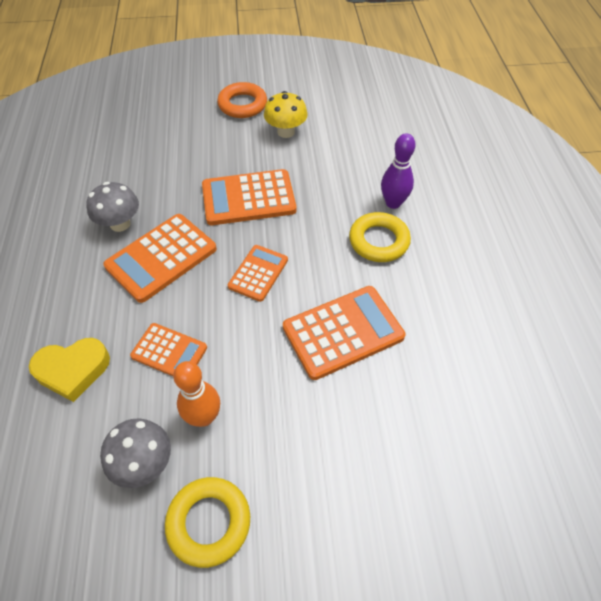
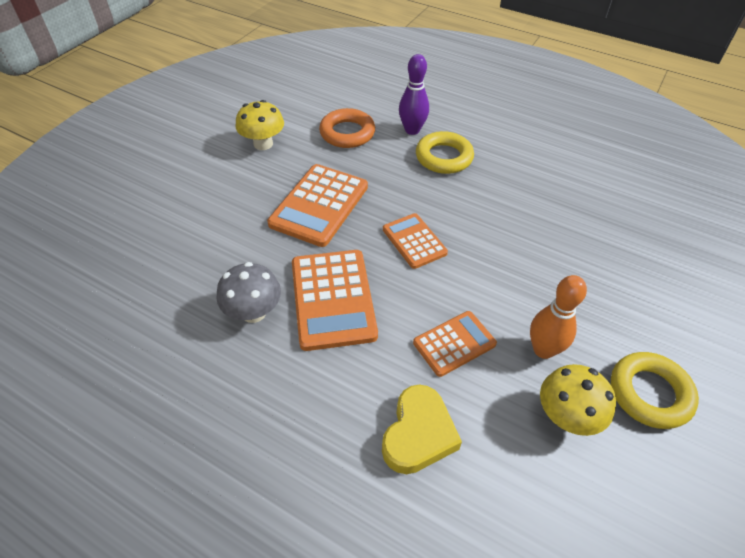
camera: 55 degrees left, 5 degrees down
(144, 463) = (566, 416): grey mushroom -> yellow mushroom
(242, 105) = (192, 151): orange ring -> orange ring (347, 133)
(343, 332) = (518, 222): orange calculator -> none

